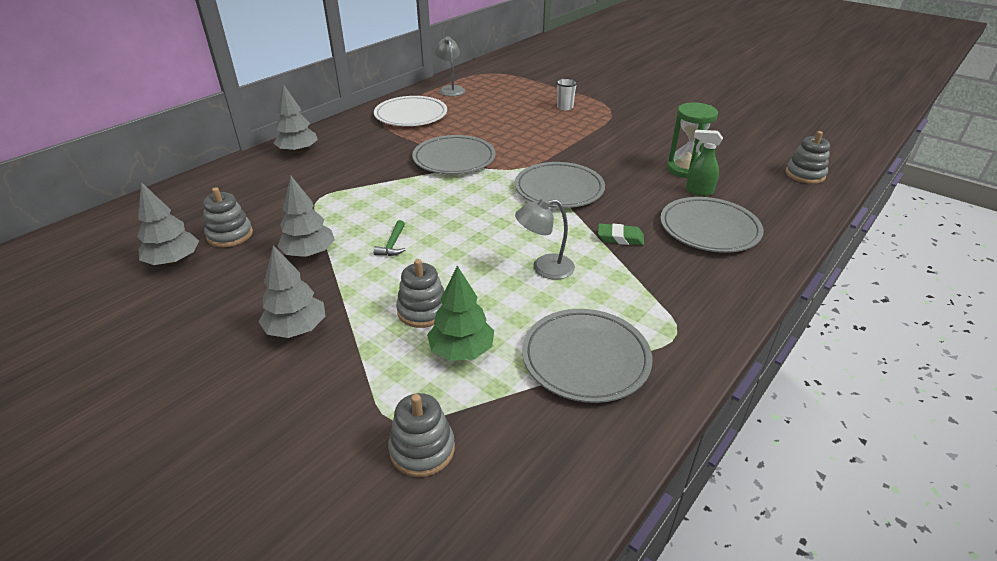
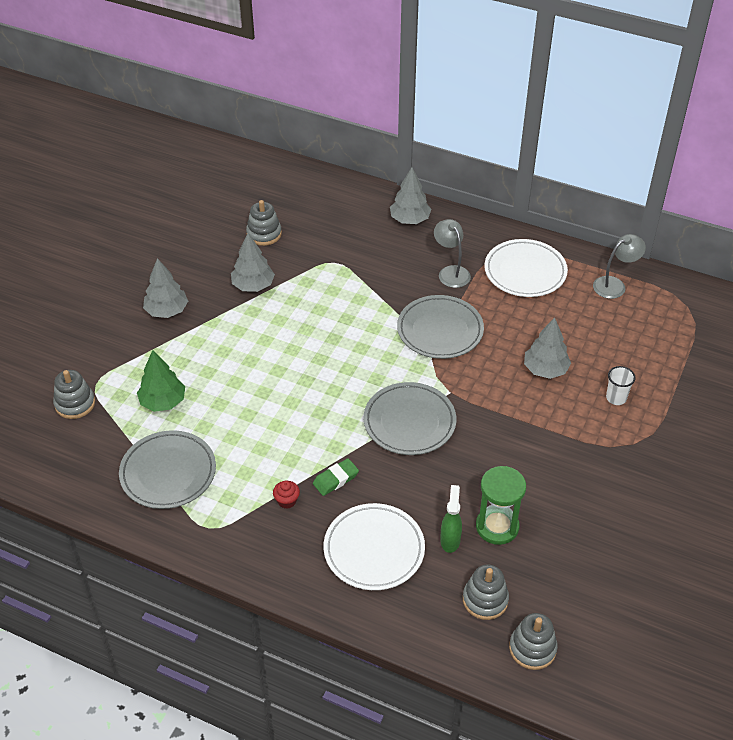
camera: 75 degrees right, 10 degrees up
(174, 261) = (224, 220): grey tree -> grey tree (545, 369)
(392, 244) = (279, 329): green hammer -> none
(423, 311) = (200, 370): grey stacking toy -> grey stacking toy (485, 600)
(544, 268) = (273, 432): grey lamp -> grey lamp (451, 272)
(620, 238) = (335, 479): green eraser -> green eraser turned 60 degrees clockwise
(644, 271) = (287, 501): none -> red cupcake
(709, 229) = (374, 550): grey plate -> white plate

